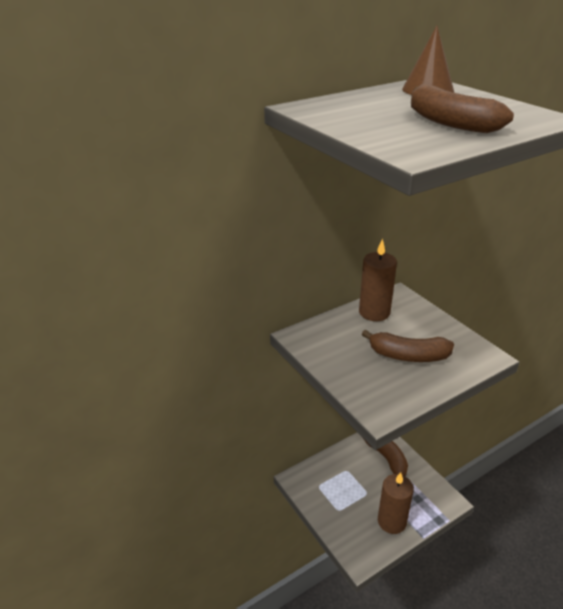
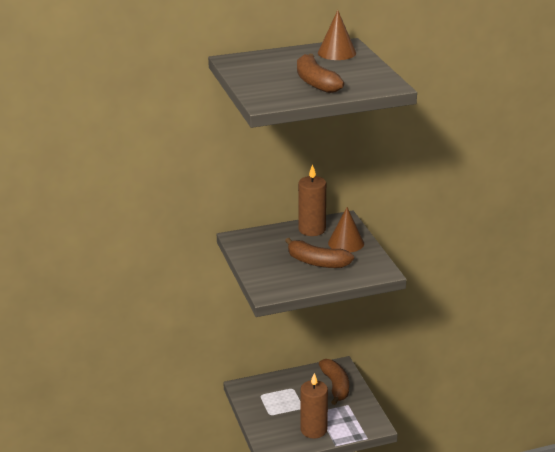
camera: 15 degrees right, 5 degrees down
(422, 324) = (346, 243): none -> brown cone

